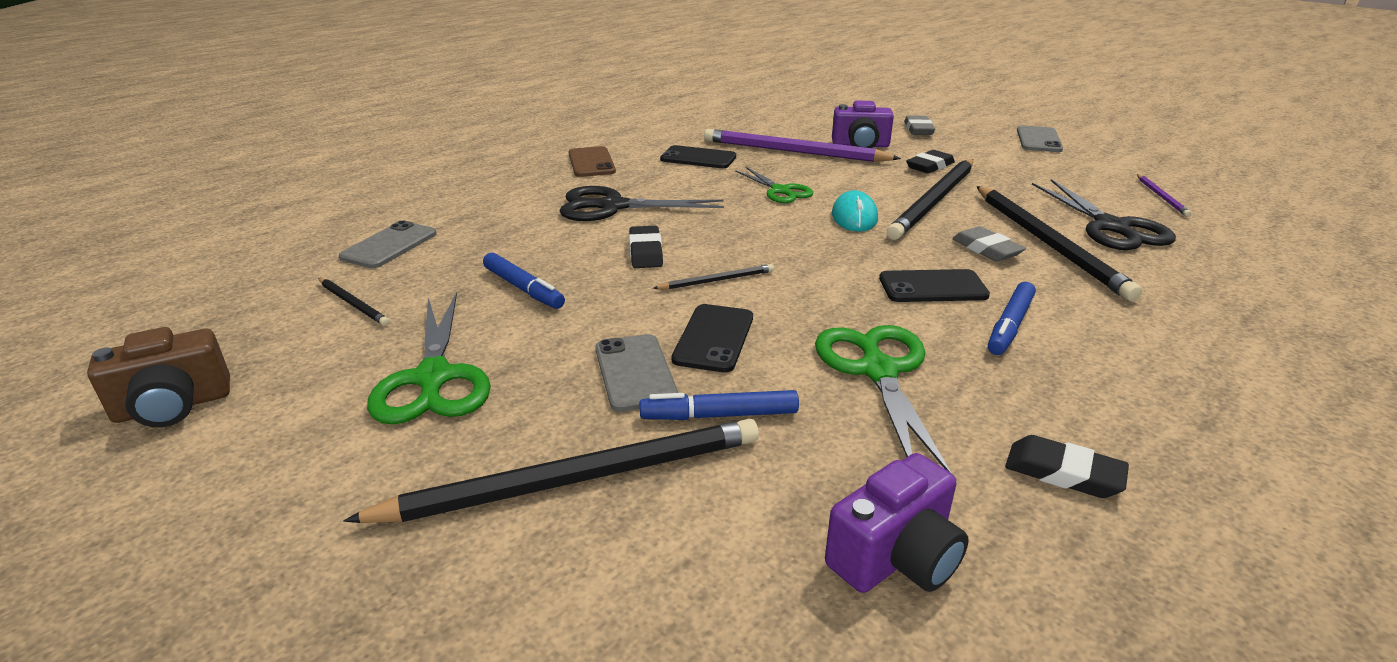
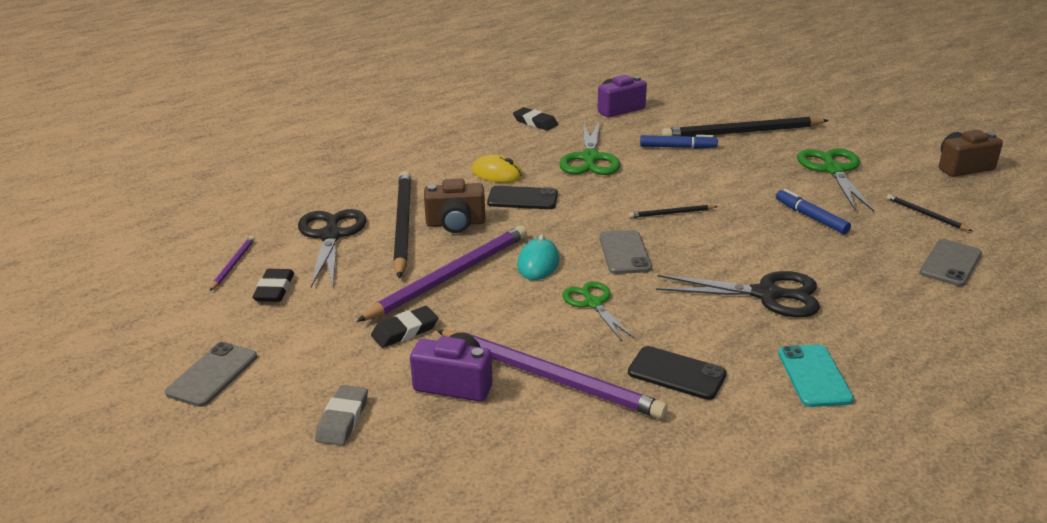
camera: 170 degrees left, 0 degrees up
(591, 162) = (814, 376): brown phone -> turquoise phone
(635, 372) = (722, 166): grey phone -> grey phone (624, 253)
(646, 252) = (726, 241): black eraser -> black eraser (274, 289)
(713, 338) = (677, 179): black phone -> none
(934, 201) = (450, 276): black pencil -> purple pencil
(986, 249) = (455, 223): grey eraser -> brown camera
(1010, 326) = (496, 173): blue marker -> yellow mouse

